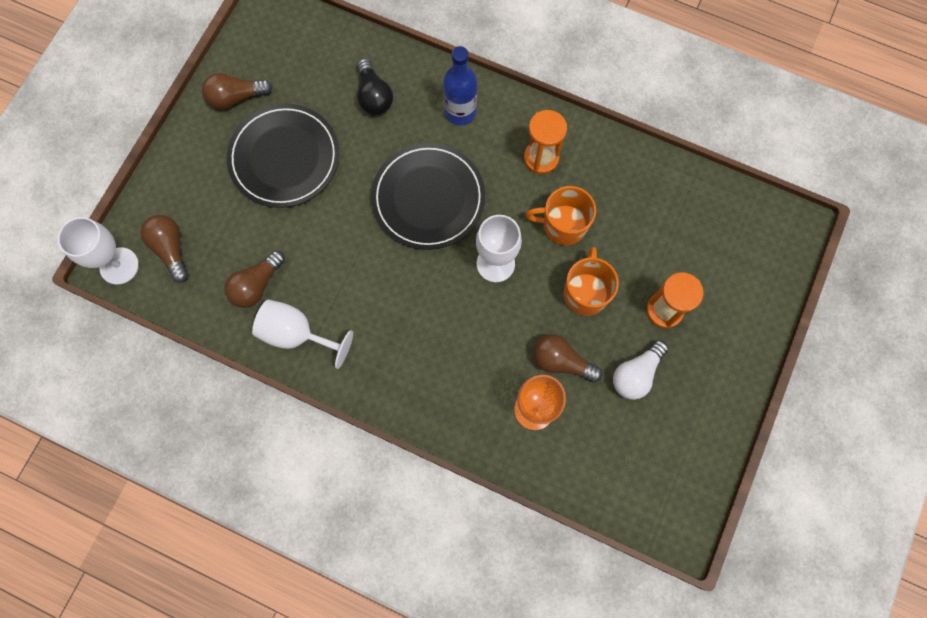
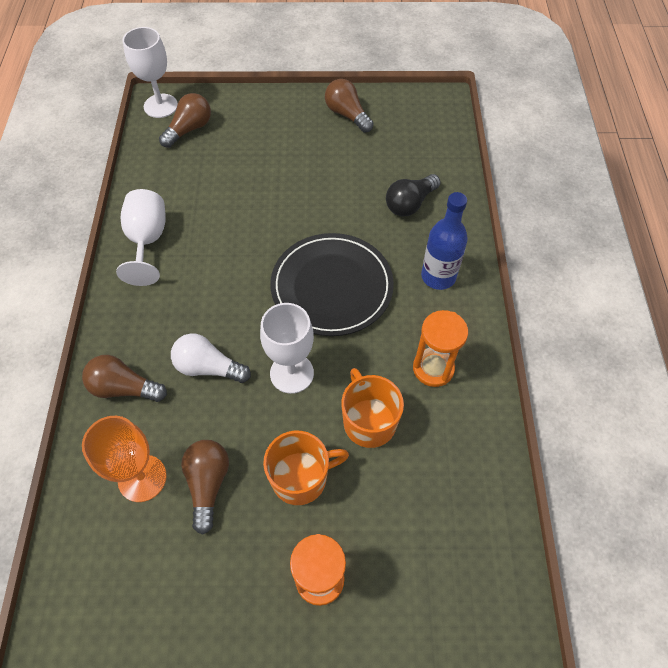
camera: 65 degrees right, 15 degrees down
(256, 285) = (182, 195): brown light bulb -> brown light bulb (124, 388)
(284, 158) = (311, 166): black plate -> none
(636, 374) = (225, 577): white light bulb -> white light bulb (208, 367)

